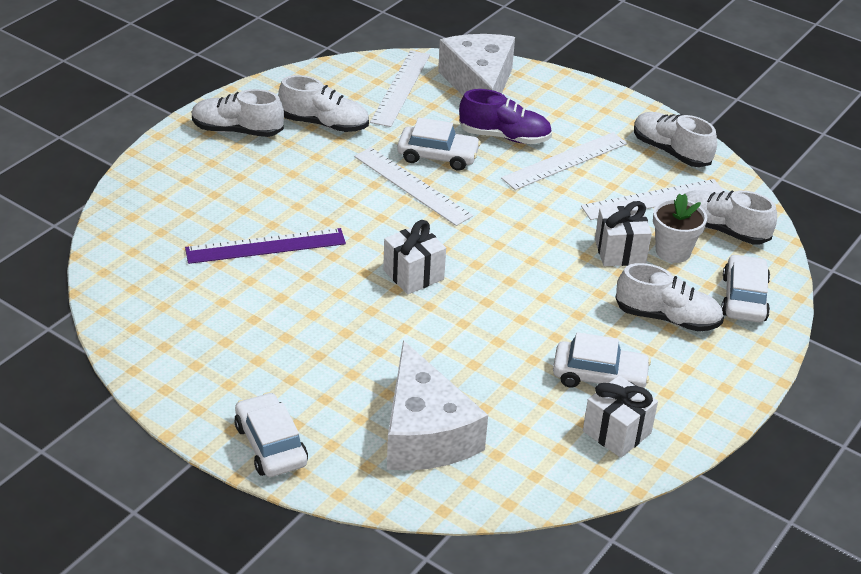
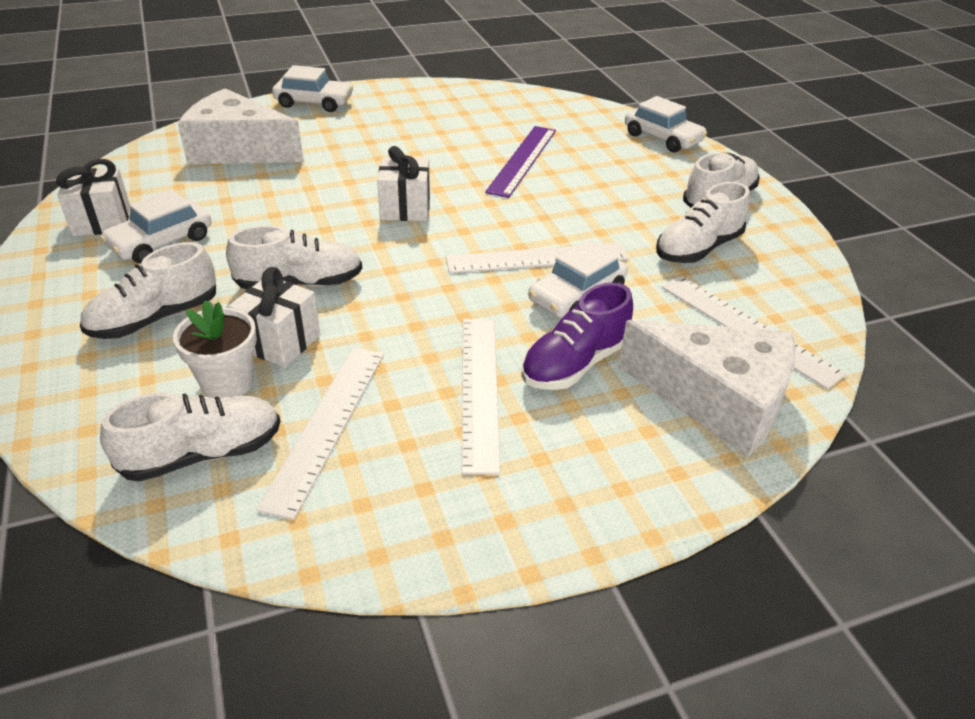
camera: 125 degrees right, 0 degrees up
(671, 151) = (401, 514): white shoe -> white shoe (300, 283)
(744, 298) = (91, 392): white car -> white car (662, 138)

